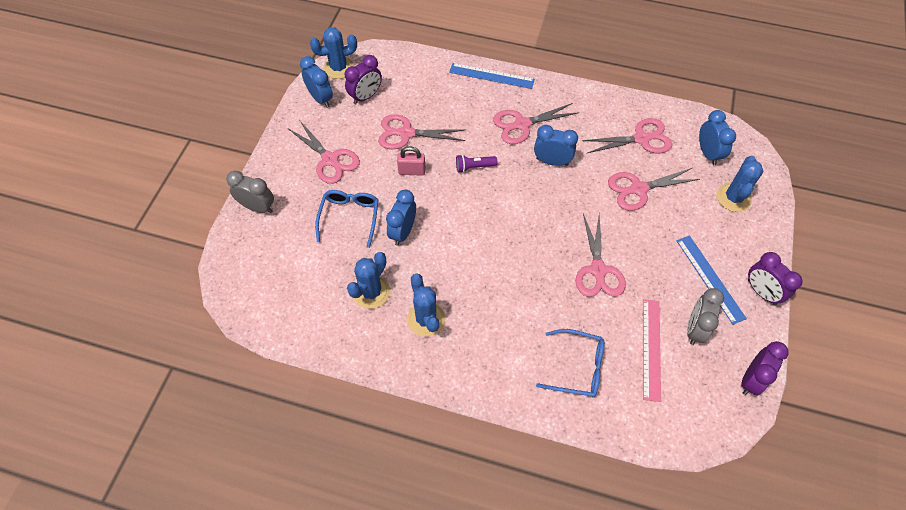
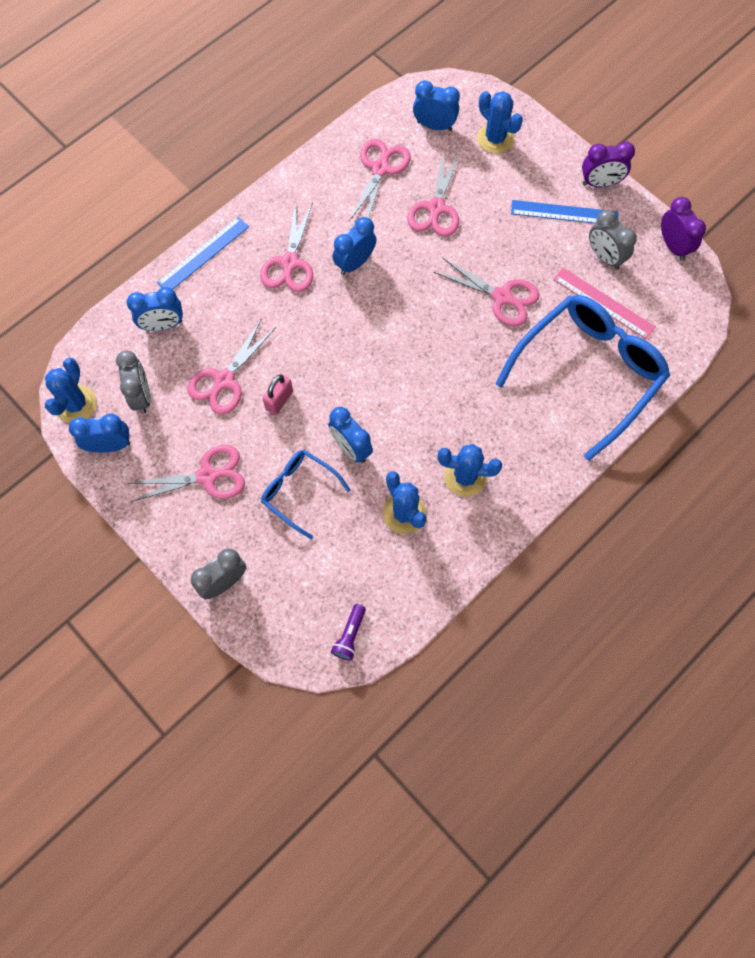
camera: 60 degrees left, 10 degrees up
(366, 96) = (141, 396): purple clock -> grey clock
(424, 81) = (163, 325): none -> blue clock
(474, 167) = (314, 338): purple flashlight -> purple flashlight (349, 635)
(577, 367) = (588, 373): blue glasses -> blue glasses, size x1.94

